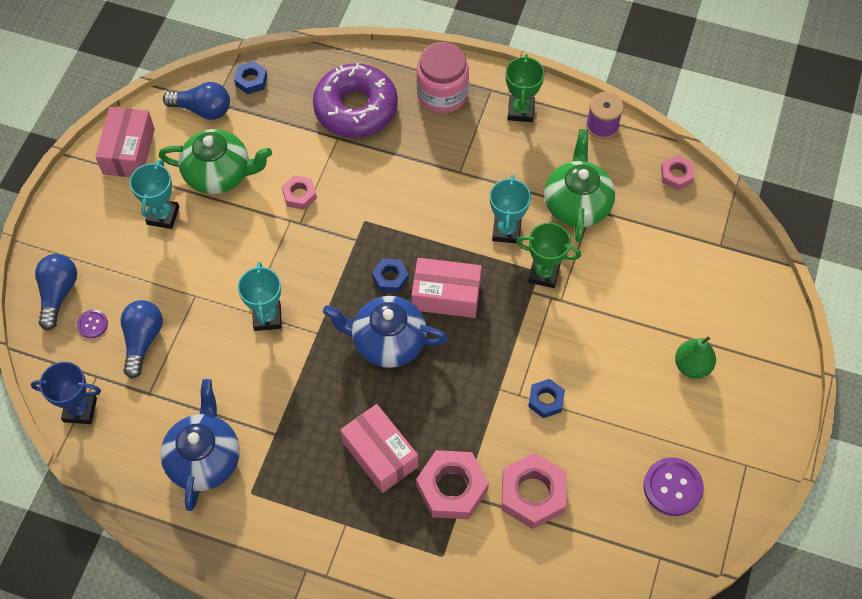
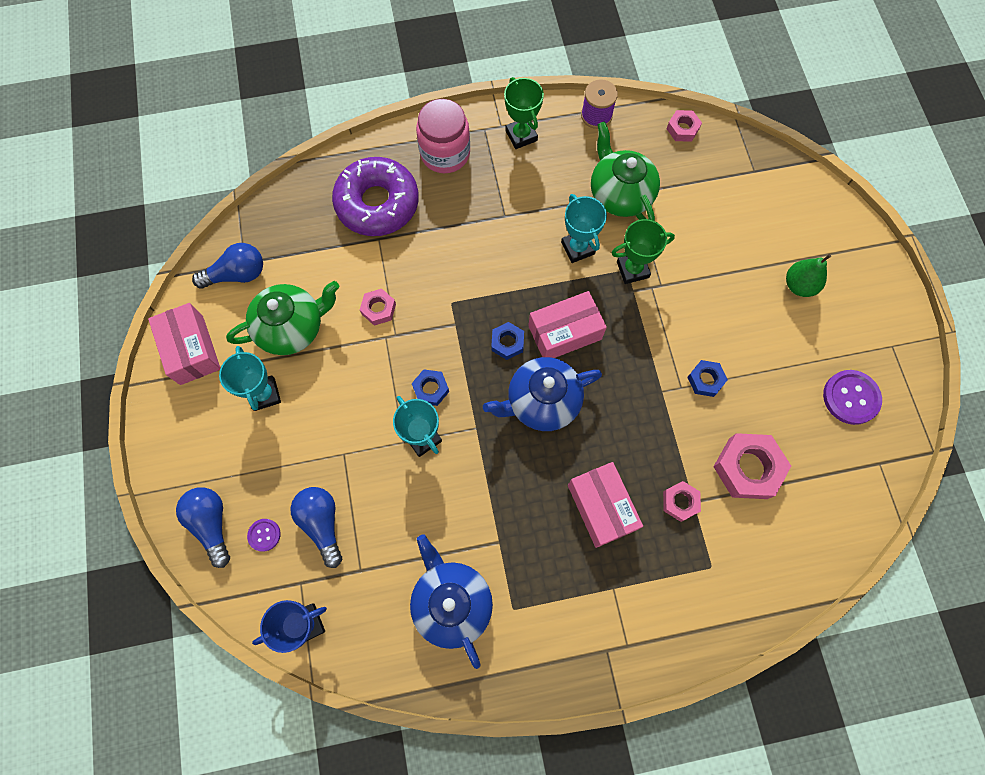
camera: 30 degrees left, 10 degrees up
(251, 80) = (265, 225): blue nut -> blue nut (431, 389)
(380, 454) = (601, 507): pink box -> pink box turned 45 degrees clockwise
(452, 488) = (680, 502): pink nut -> pink nut, size x0.55

